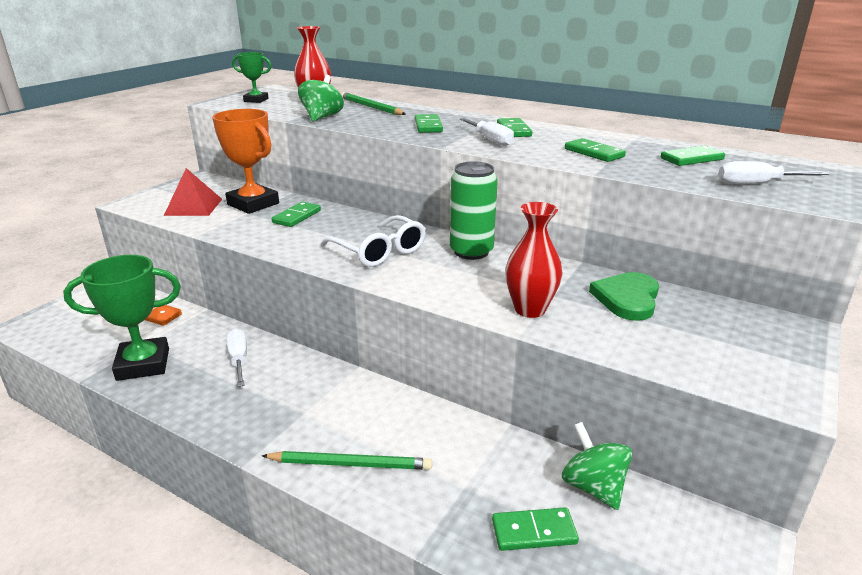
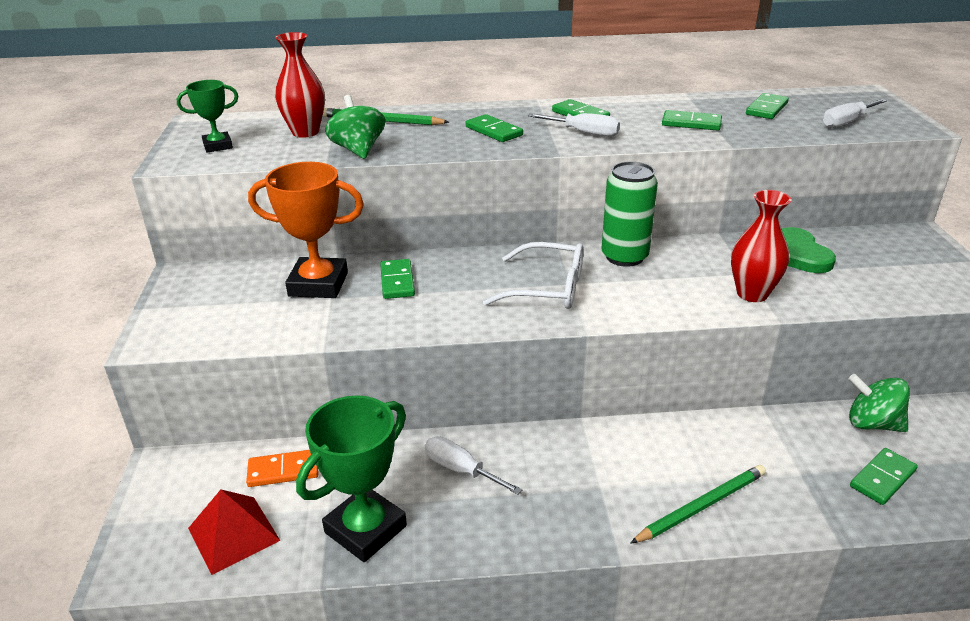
camera: 35 degrees left, 5 degrees up
(193, 207) = (250, 314): red pyramid -> red pyramid (233, 534)

